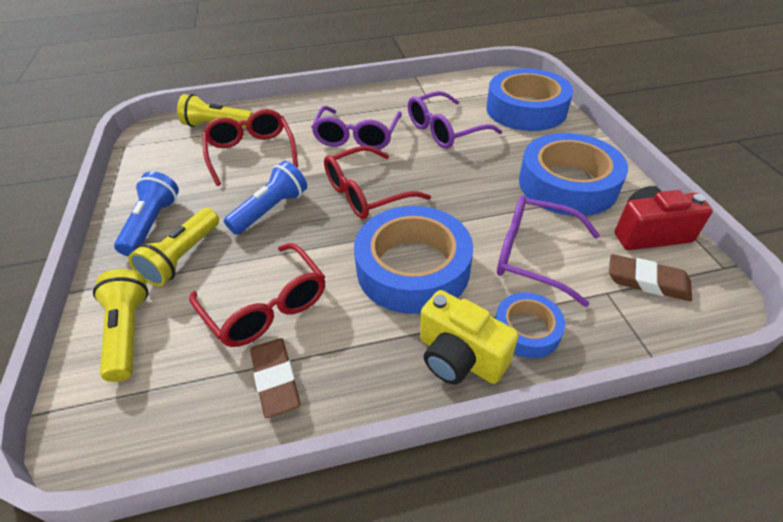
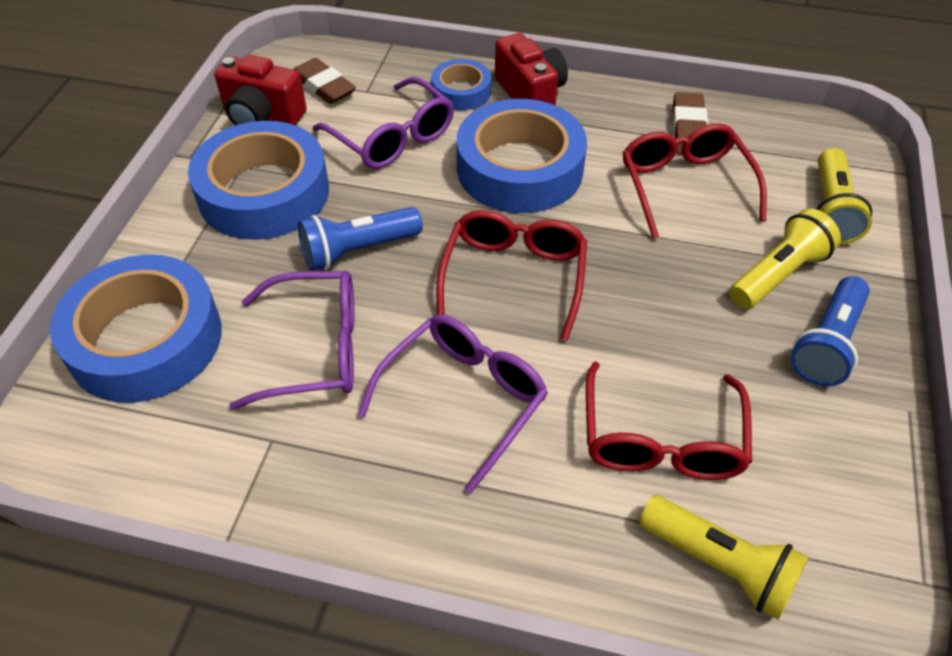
camera: 155 degrees left, 5 degrees up
(271, 210) = (653, 302): blue flashlight -> blue flashlight (358, 250)
(366, 193) = (514, 277): red glasses -> red glasses turned 75 degrees counterclockwise
(459, 357) = (530, 94): yellow camera -> red camera

